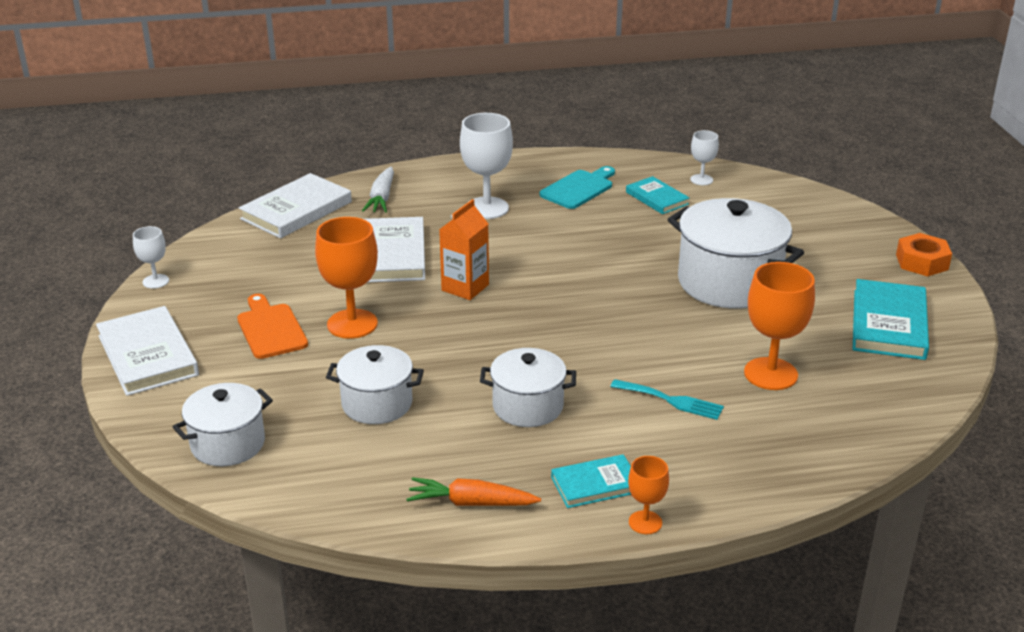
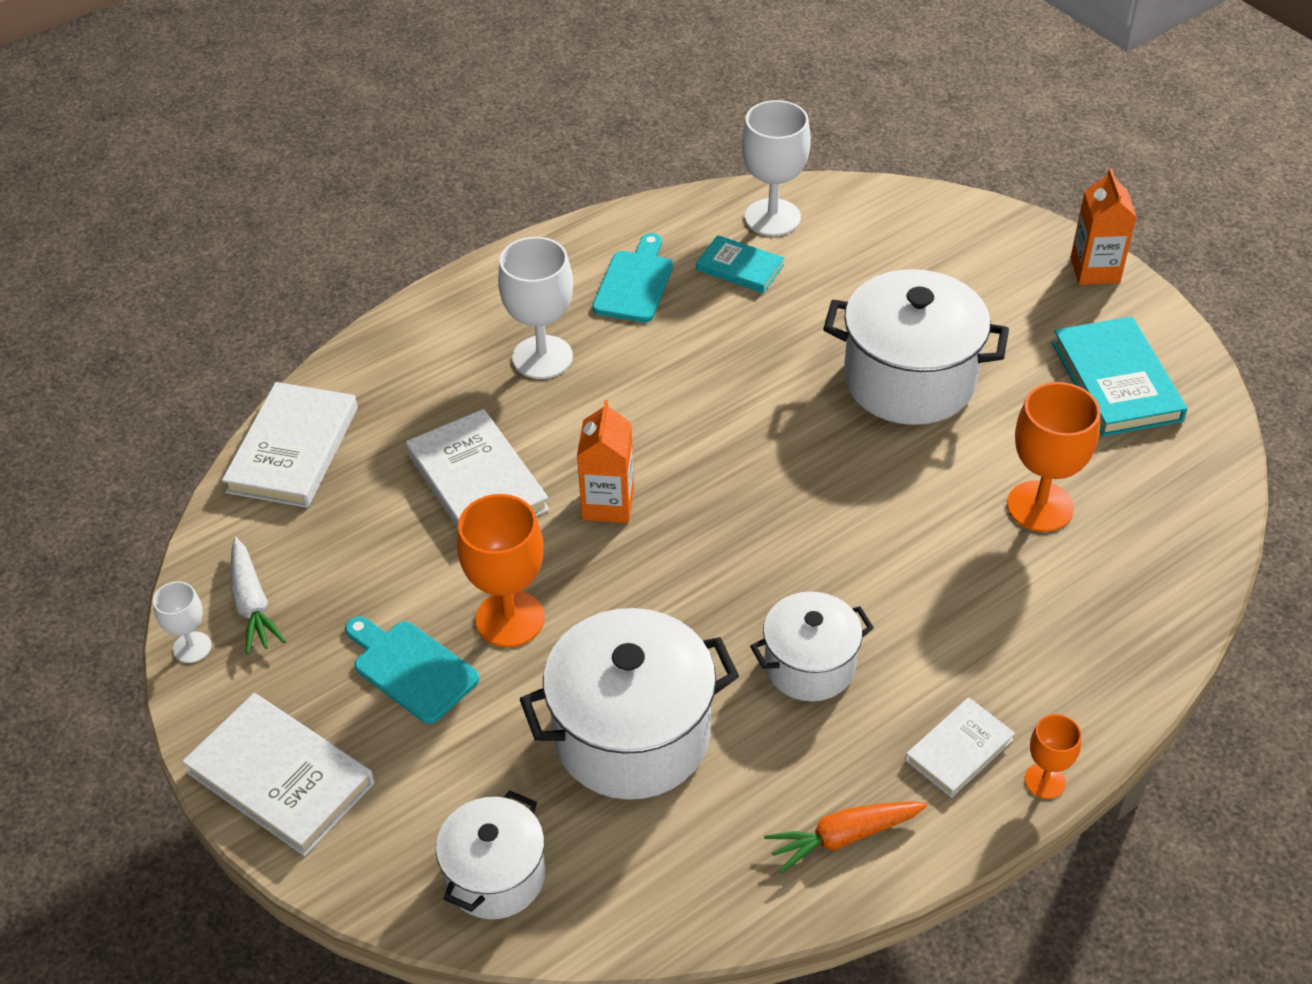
camera: 25 degrees left, 15 degrees up
(270, 329) = (411, 668): orange cutting board -> turquoise cutting board
(377, 404) = (632, 735): white pot -> white pot, size x1.67
(381, 198) = (393, 387): white carrot -> white carrot (252, 604)
(595, 484) = (959, 750): turquoise book -> white book
(671, 400) = (960, 590): turquoise fork -> none
(701, 180) = (772, 217): white goblet -> white goblet, size x1.84
(922, 262) = (1095, 270): orange nut -> orange carton

